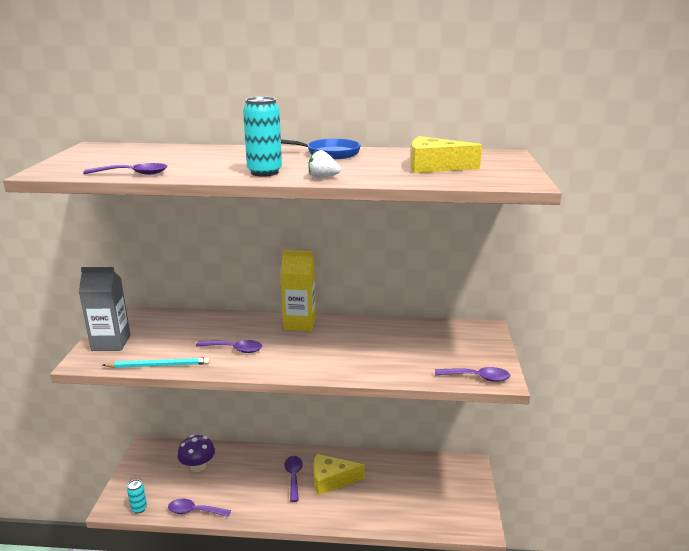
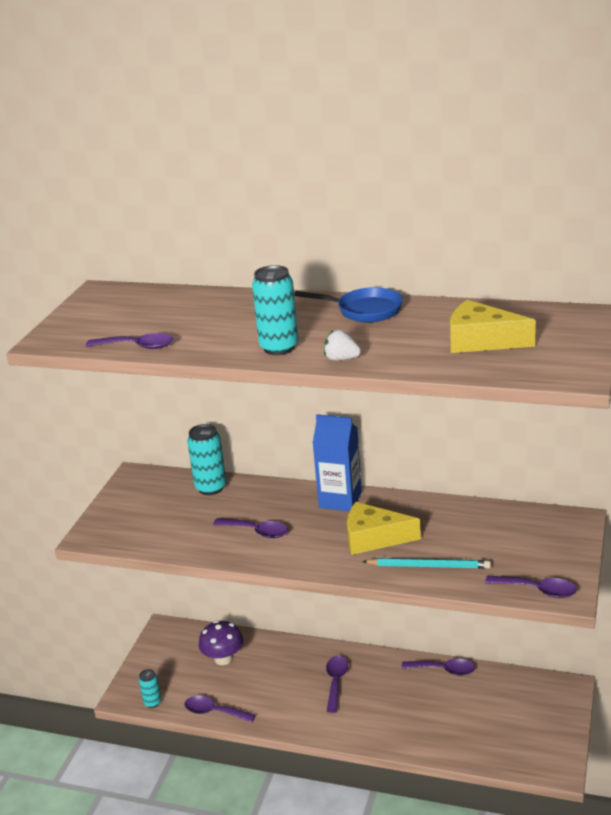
camera: 15 degrees right, 5 degrees up
(111, 343) = (120, 514): grey carton -> none
(159, 365) = (170, 547): turquoise pencil -> turquoise pencil (429, 566)
(190, 320) = (211, 488): none -> turquoise can
(299, 323) = (340, 500): yellow carton -> blue carton
(331, 480) = (382, 690): yellow cheese -> yellow cheese (373, 538)
(376, 459) = (444, 670): none -> purple spoon

